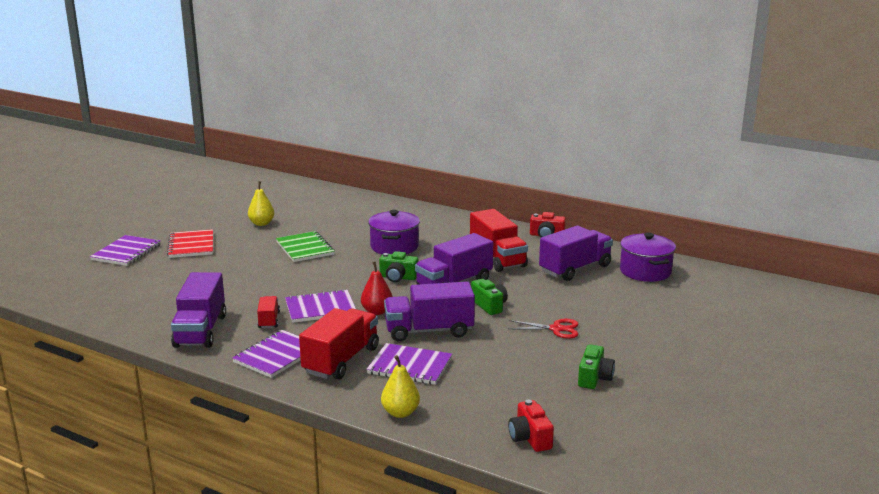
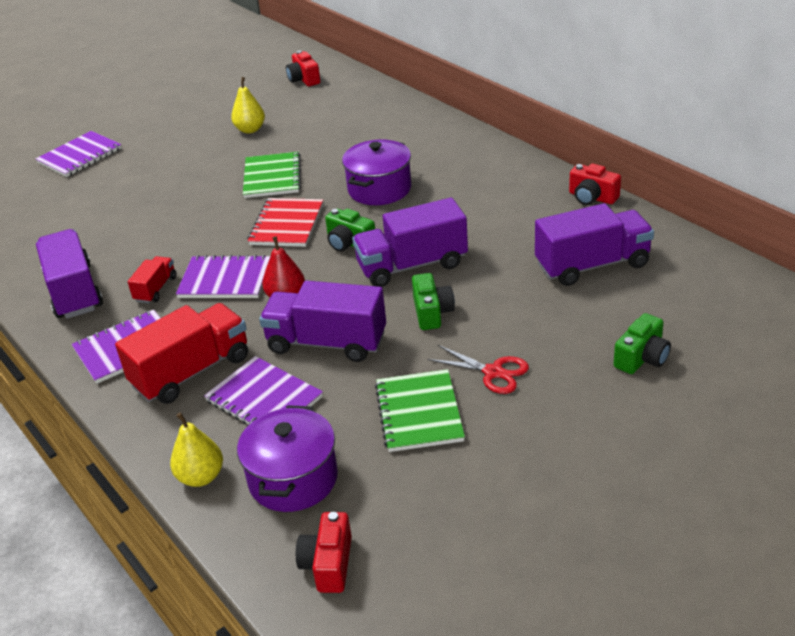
camera: 25 degrees right, 15 degrees up
(191, 245) = (152, 155): red notebook -> red notebook (287, 224)
(200, 331) = (74, 292): purple truck -> purple truck turned 135 degrees clockwise
(279, 191) = (304, 79): none -> red camera
(497, 258) = (498, 229): red truck -> none
(525, 356) = (419, 412): none -> green notebook
(594, 378) = (486, 475): green camera -> green camera (642, 358)
(645, 271) = (692, 286): purple pot -> purple pot (293, 479)

